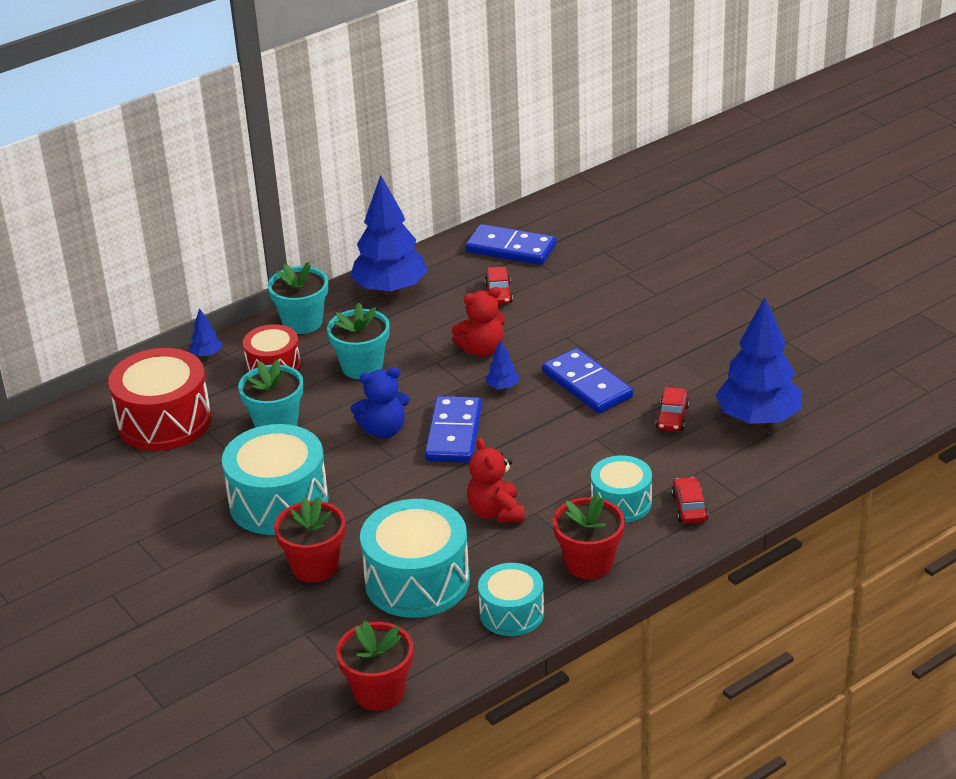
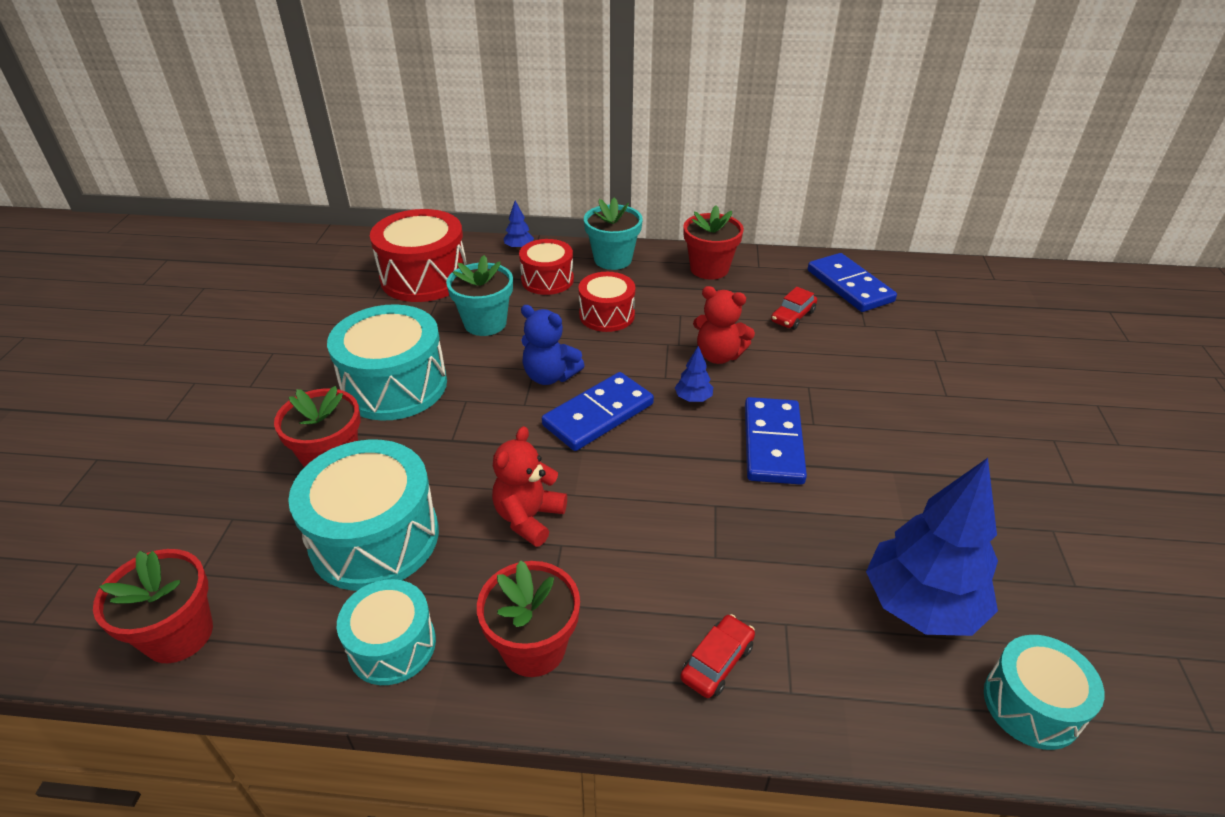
camera: 40 degrees right, 5 degrees up
(362, 367) = (607, 315): turquoise flower pot -> red drum
(390, 289) = (709, 269): blue tree -> red flower pot
(621, 503) = (653, 598): turquoise drum -> turquoise drum (1031, 705)
(672, 417) = (820, 535): red car -> none

